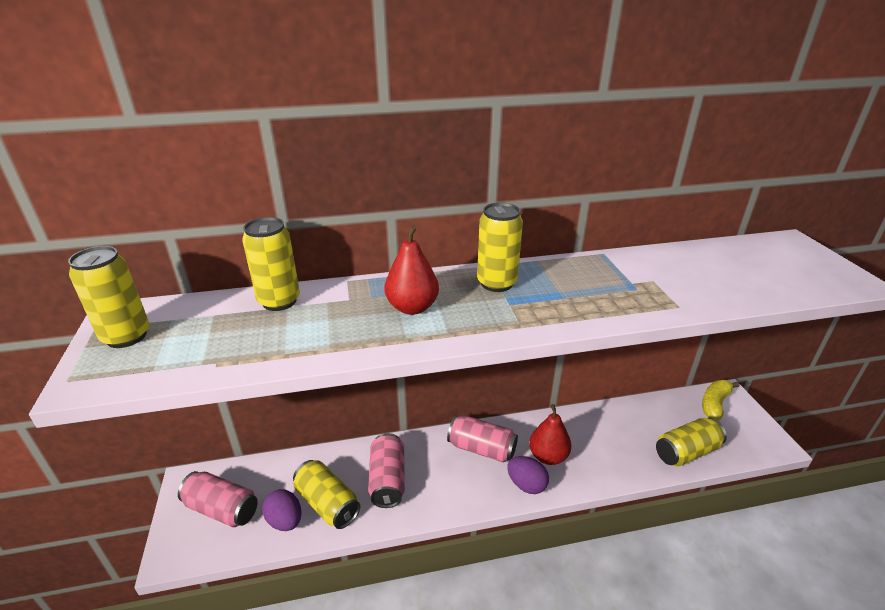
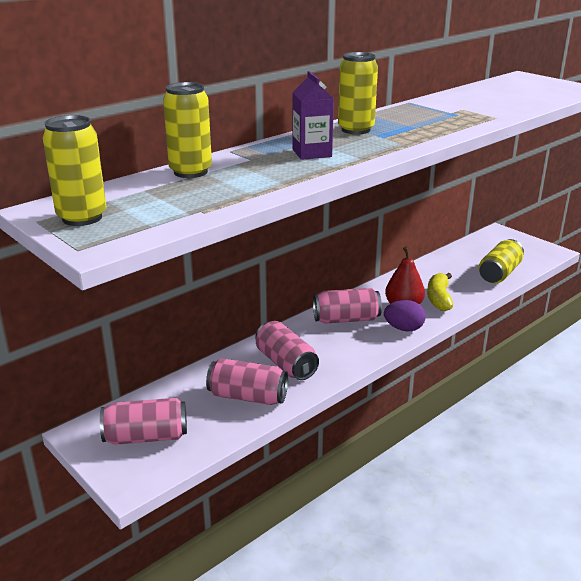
camera: 30 degrees left, 5 degrees down
(285, 521) = (220, 421): purple egg -> none
(327, 503) = (247, 396): yellow can -> pink can
(412, 307) = (312, 153): red pear -> purple carton
(714, 404) = (494, 240): yellow banana -> yellow banana (439, 298)

